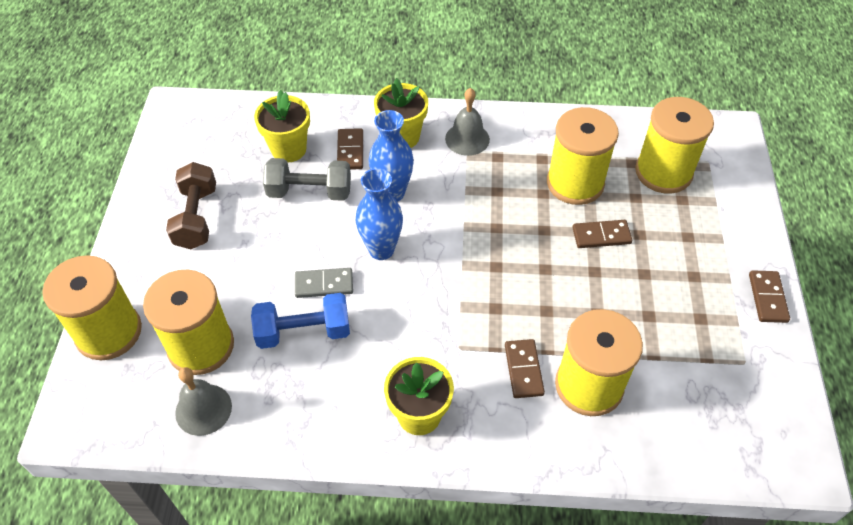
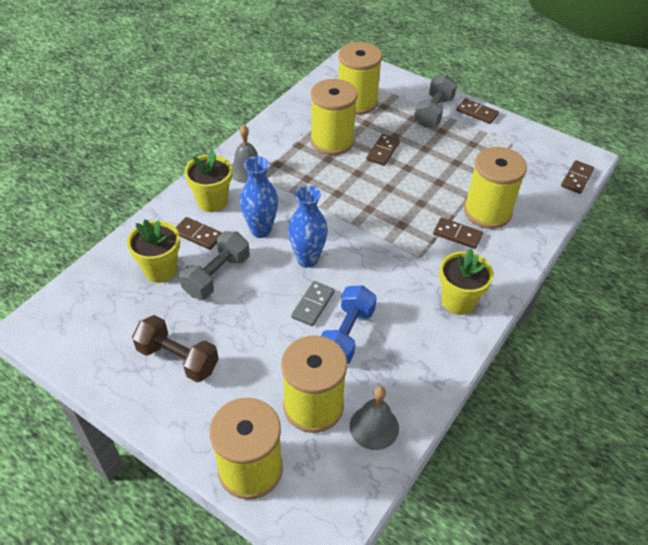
camera: 60 degrees left, 5 degrees down
(721, 252) = (433, 112): none -> grey dumbbell
(746, 468) = (577, 178): none -> brown domino

